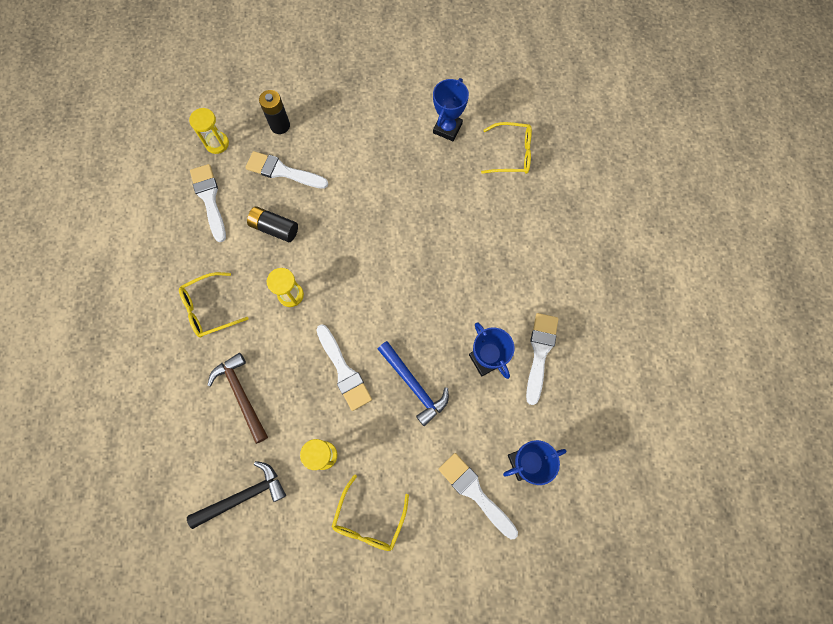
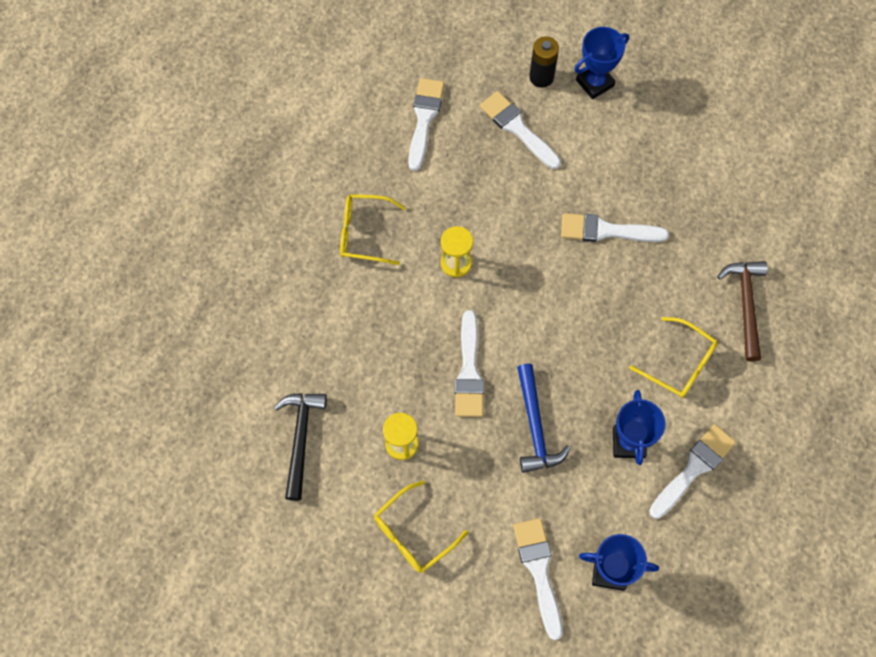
camera: 30 degrees right, 5 degrees down
(217, 143) = (463, 63): yellow hourglass -> none
(241, 394) = (351, 337): brown hammer -> brown hammer (746, 304)
(244, 496) = (301, 438): black hammer -> black hammer turned 90 degrees counterclockwise
(274, 228) = (476, 185): black battery -> none
(386, 213) = (606, 231): none -> white brush
(447, 128) = (728, 172): blue trophy -> blue trophy (595, 83)
(512, 154) = (787, 237): yellow glasses -> yellow glasses (679, 364)

